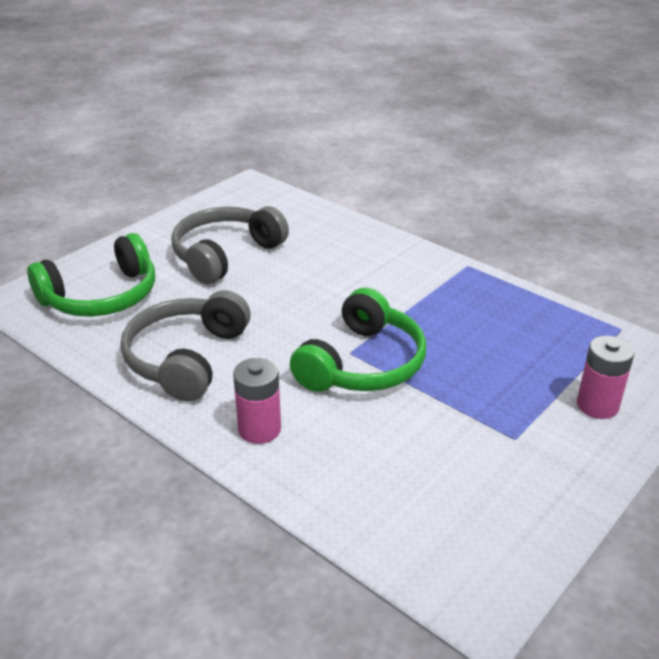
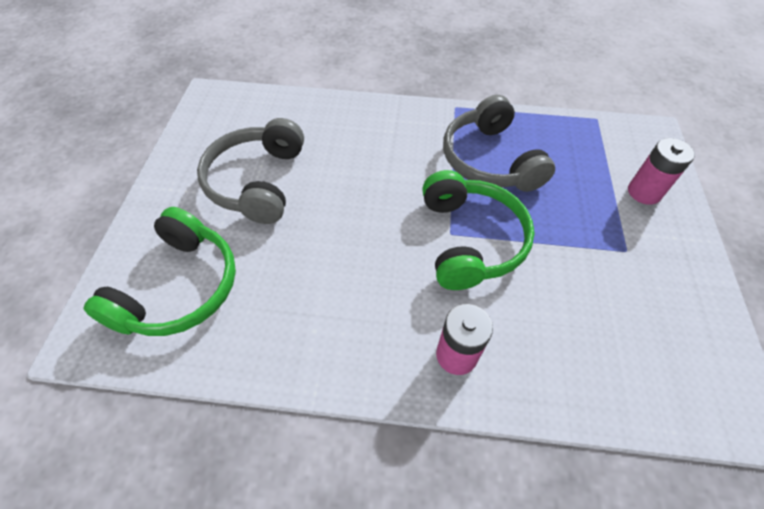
camera: 35 degrees left, 20 degrees up
(186, 358) = (327, 315): grey headphones -> grey headphones (490, 160)

